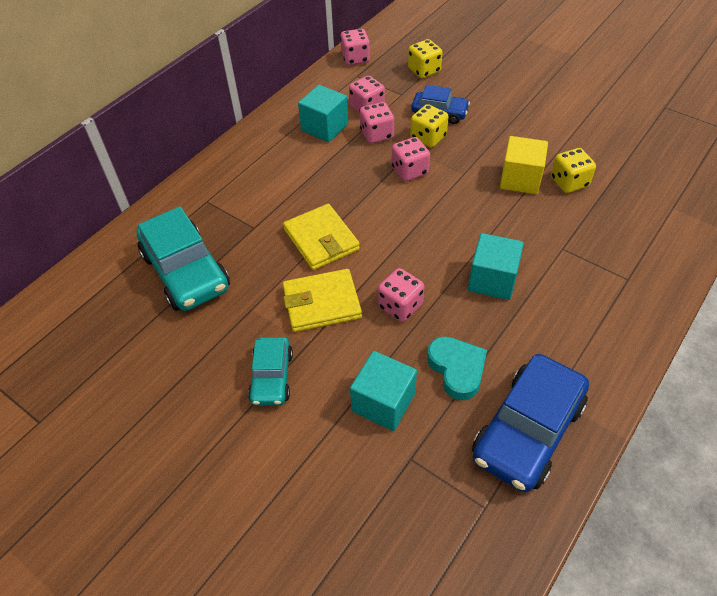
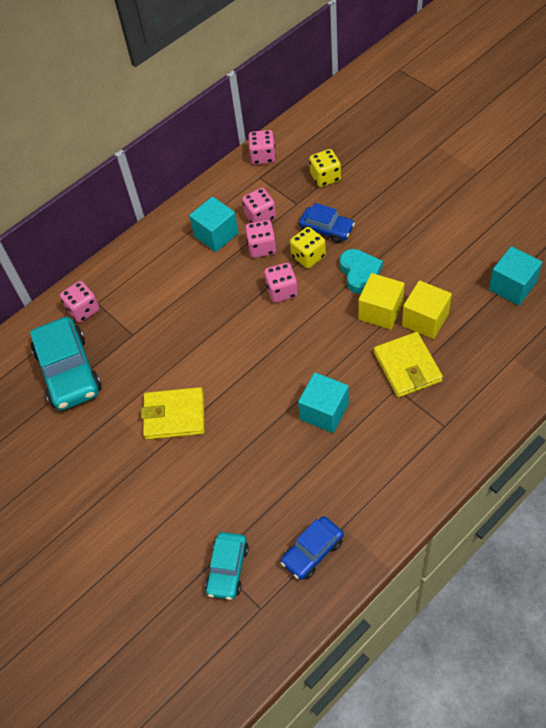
camera: 15 degrees right, 5 degrees up
(272, 377) = (120, 477): turquoise car -> turquoise car (228, 569)
(321, 240) = (187, 354): yellow wallet -> yellow wallet (407, 367)
(383, 402) = (204, 511): turquoise cube -> turquoise cube (512, 286)
(400, 306) = (239, 426): pink dice -> pink dice (83, 310)
(457, 369) = (271, 490): turquoise heart -> turquoise heart (360, 273)
(527, 431) = (312, 551): blue car -> blue car, size x0.57
(569, 182) = (425, 320): yellow dice -> yellow cube

